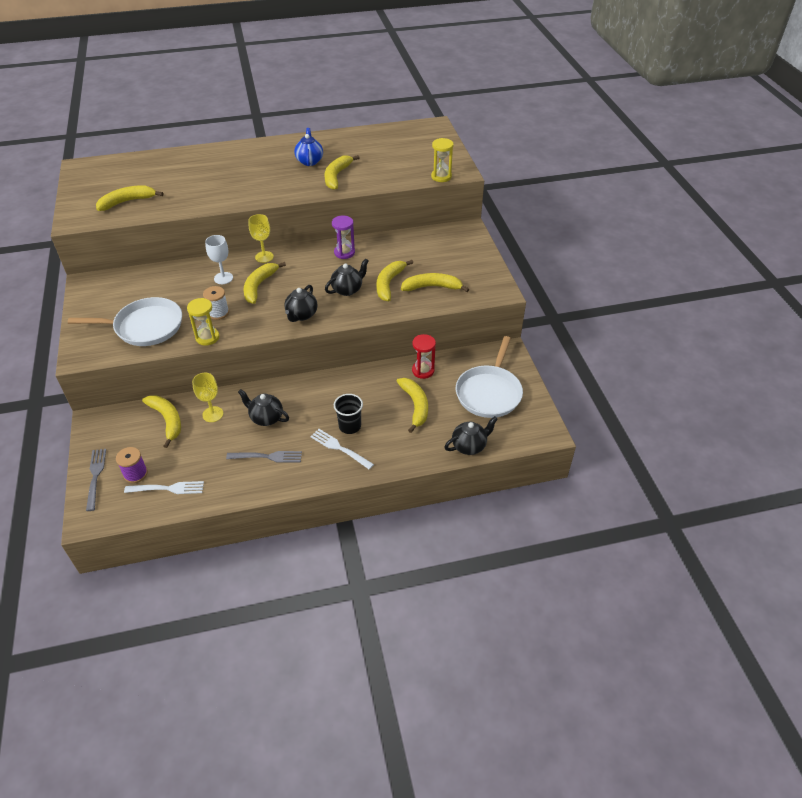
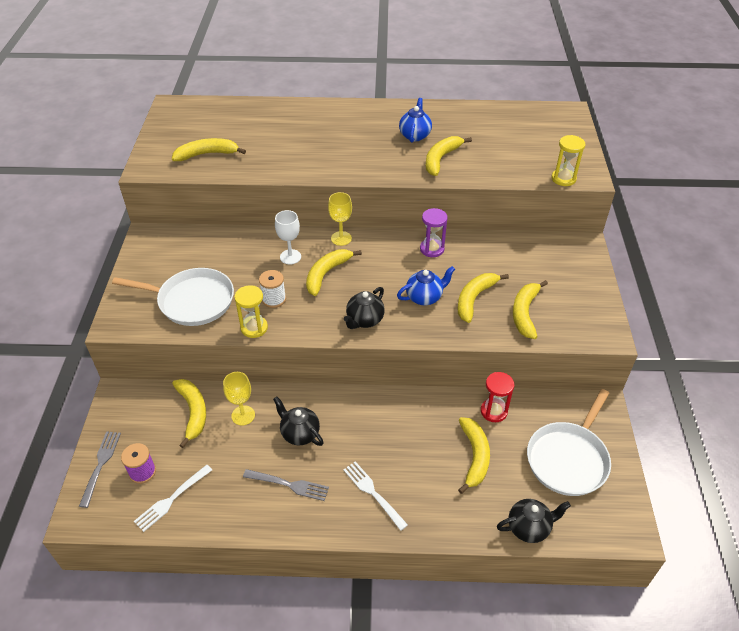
camera: 15 degrees right, 0 degrees up
(168, 488) = (171, 499): white fork -> white fork turned 120 degrees clockwise
(347, 289) = (424, 297): black teapot -> blue teapot
(350, 426) = (391, 466): black cup -> none
(432, 287) = (525, 313): yellow banana -> yellow banana turned 90 degrees counterclockwise

